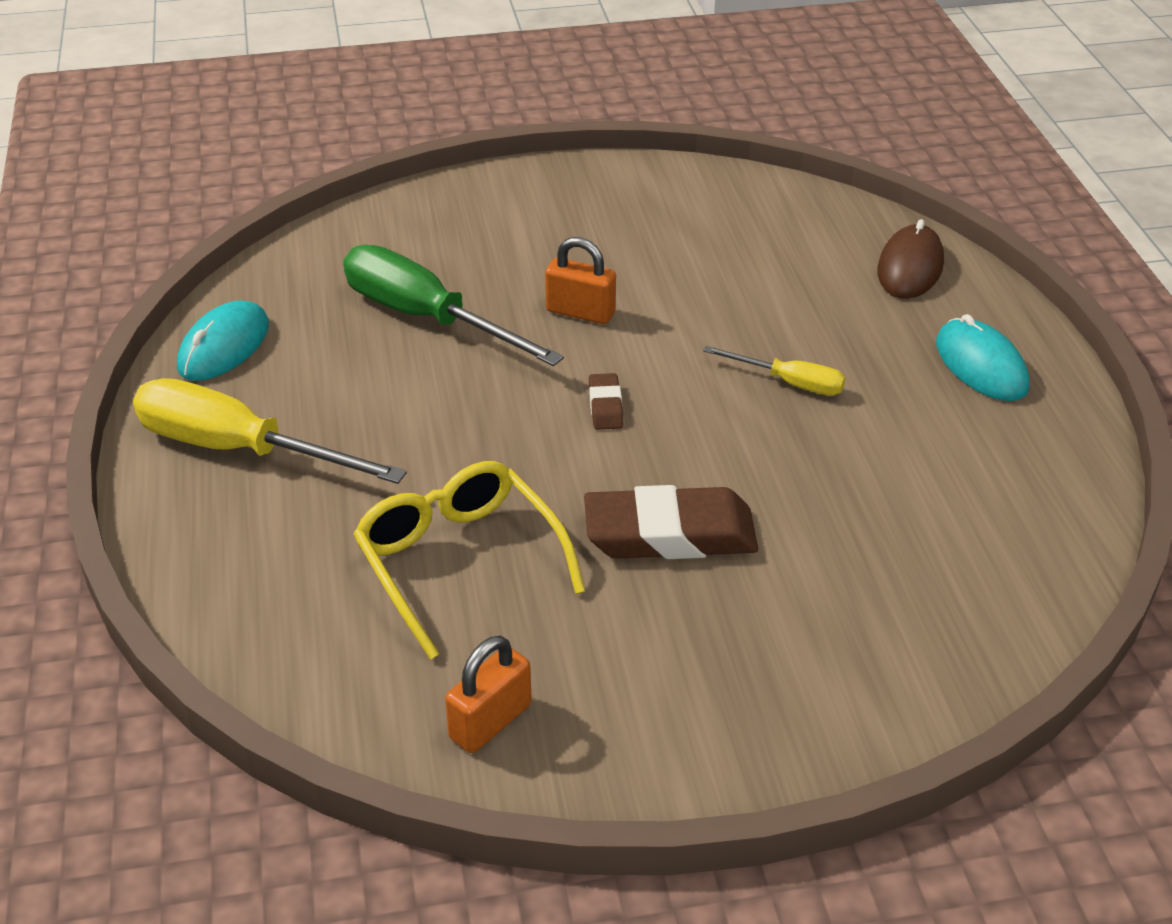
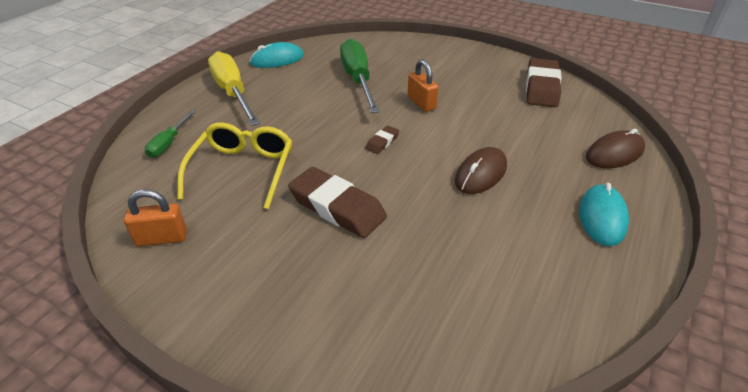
camera: 40 degrees right, 0 degrees up
(266, 592) = (169, 143): none -> green screwdriver
(717, 202) = (541, 87): none -> brown eraser
(789, 383) = (480, 174): yellow screwdriver -> brown mouse

